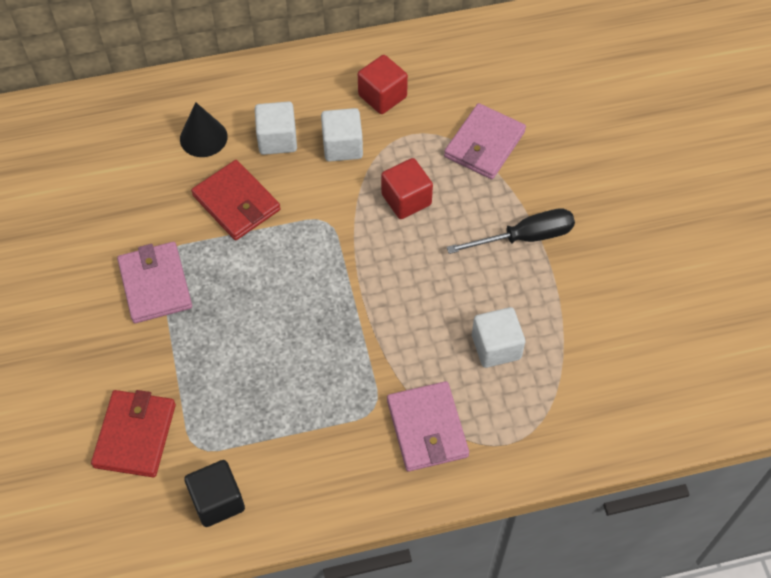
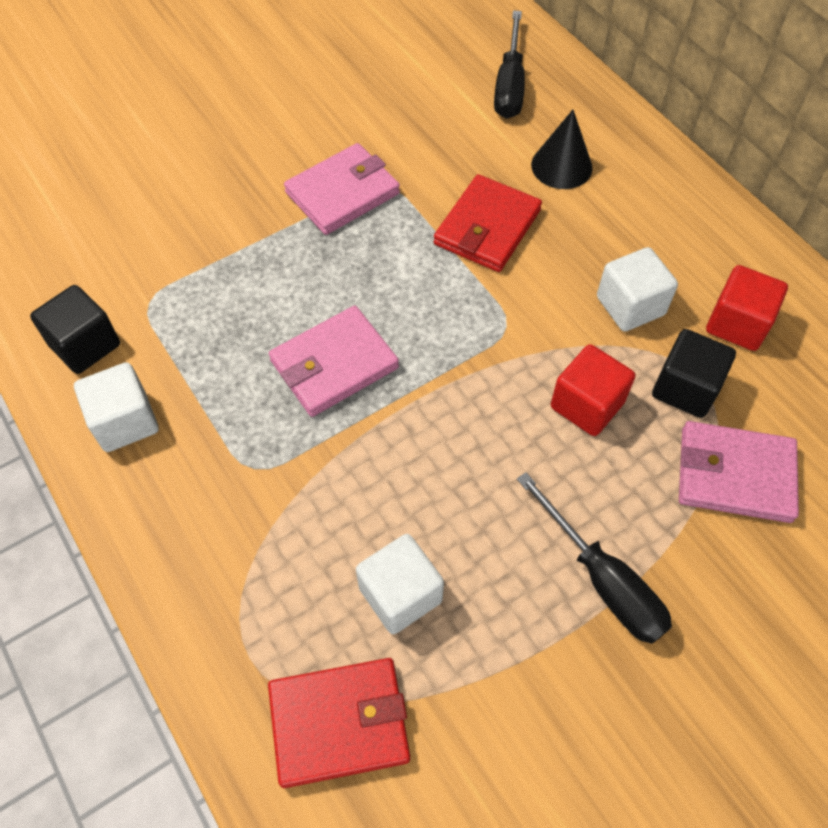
camera: 70 degrees right, 0 degrees up
(105, 139) = (509, 85): none -> black screwdriver
(135, 435) = (147, 242): red wallet -> red wallet (339, 723)
(277, 139) = (600, 235): white cube -> white cube (125, 421)
(416, 143) = (685, 388): none -> black cube
(427, 428) = (243, 542): pink wallet -> pink wallet (334, 364)

